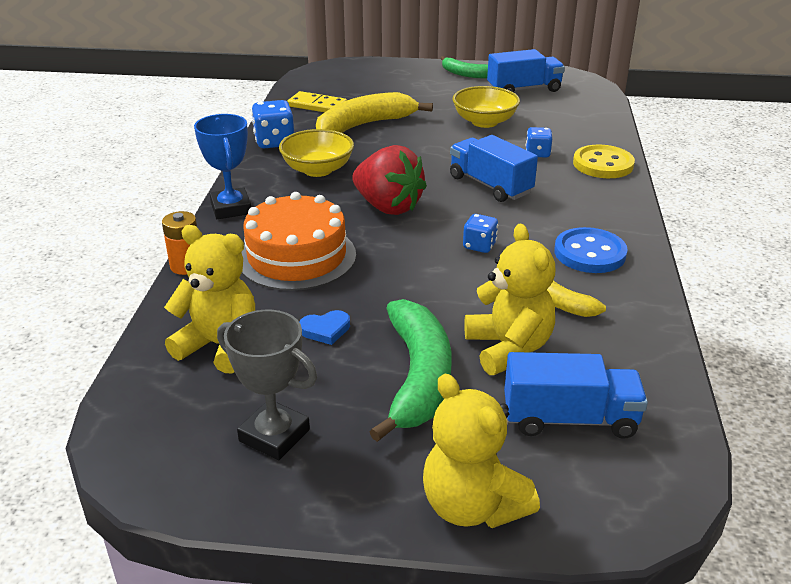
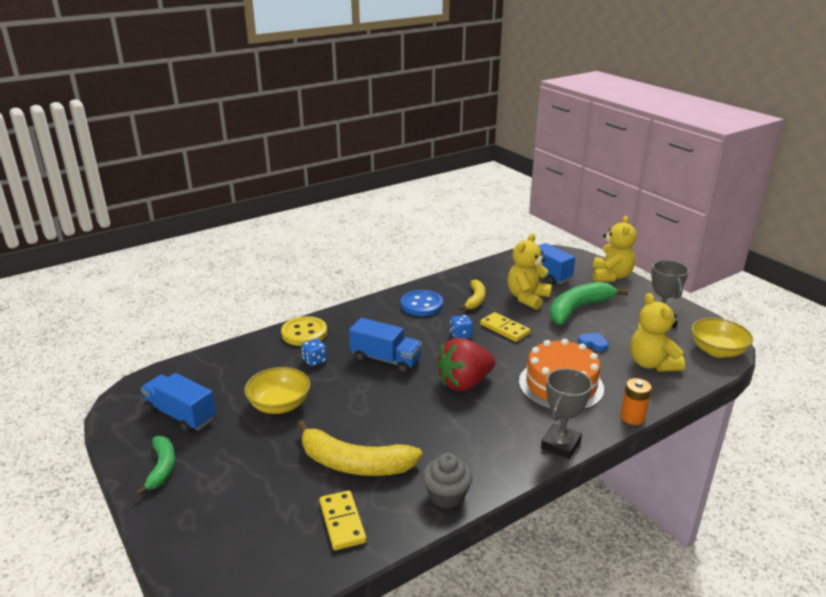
camera: 130 degrees left, 5 degrees down
(231, 208) = (560, 445): blue trophy -> grey trophy
(274, 142) = (446, 495): blue dice -> grey cupcake
(318, 170) = (459, 440): yellow bowl -> yellow bowl (717, 351)
(388, 207) = (464, 383): red strawberry -> red strawberry turned 120 degrees counterclockwise
(452, 282) = (504, 329): none -> yellow domino
(490, 185) = (386, 360): blue truck -> blue truck turned 75 degrees counterclockwise

